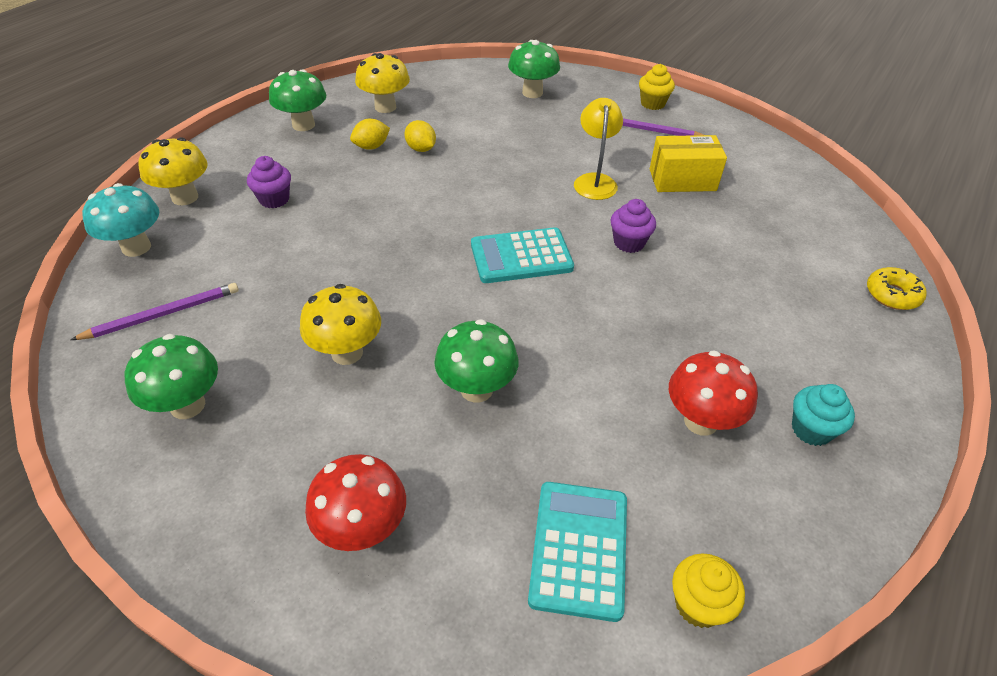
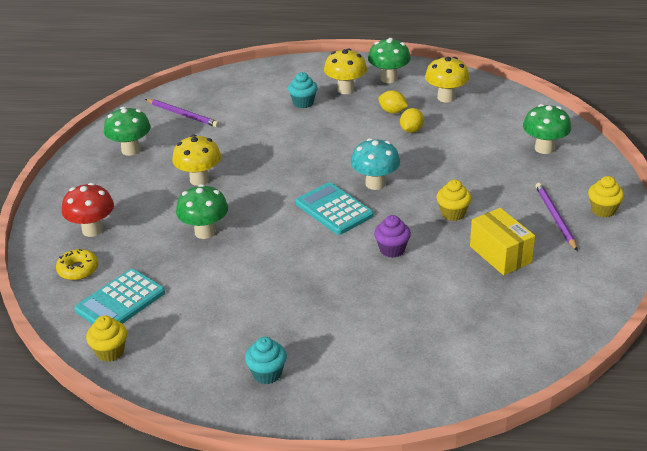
camera: 65 degrees right, 10 degrees down
(136, 247) = (224, 83): turquoise mushroom -> turquoise mushroom (375, 184)
(185, 197) = (277, 76): yellow mushroom -> yellow mushroom (345, 89)
(274, 199) = (303, 103): purple cupcake -> turquoise cupcake
(579, 549) = (120, 301): turquoise calculator -> turquoise calculator turned 150 degrees clockwise
(594, 181) = (453, 213): yellow lamp -> yellow cupcake
(701, 421) = (240, 324): red mushroom -> none
(892, 295) = (451, 396): yellow donut -> yellow donut (78, 270)

